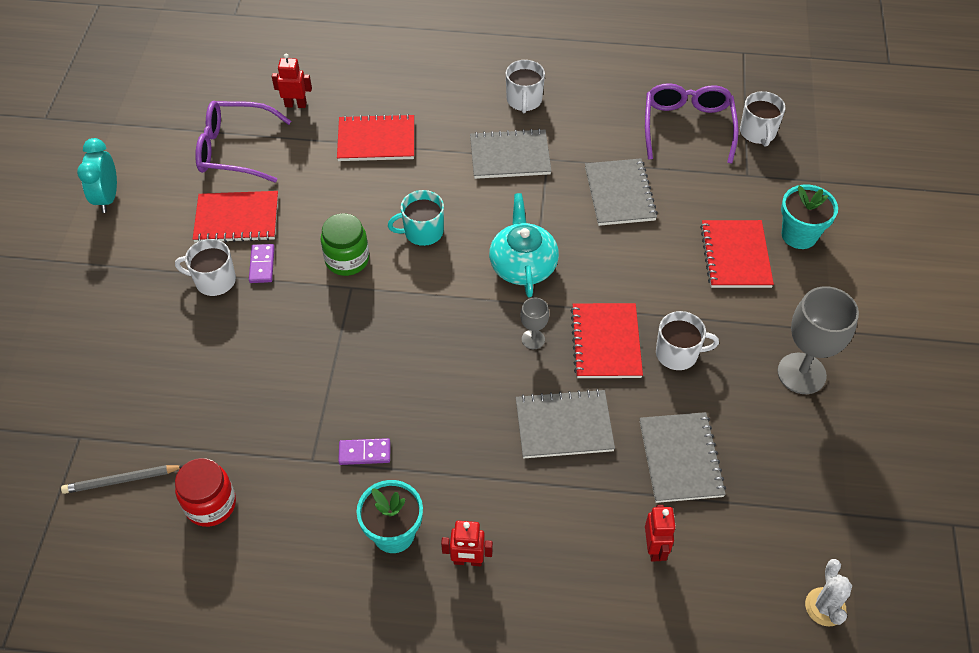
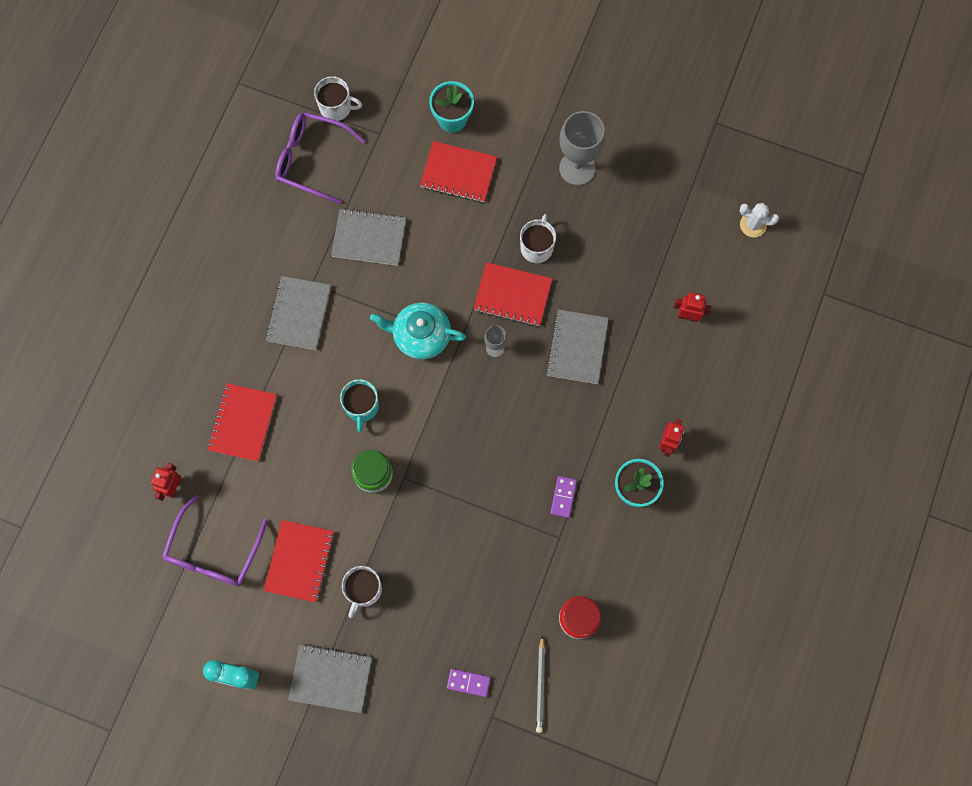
camera: 75 degrees left, 20 degrees up
(262, 265) = (358, 547): purple domino -> purple domino (468, 682)
(524, 100) = (236, 283): white mug -> none
(680, 458) = (624, 276): grey notebook -> grey notebook (331, 678)

